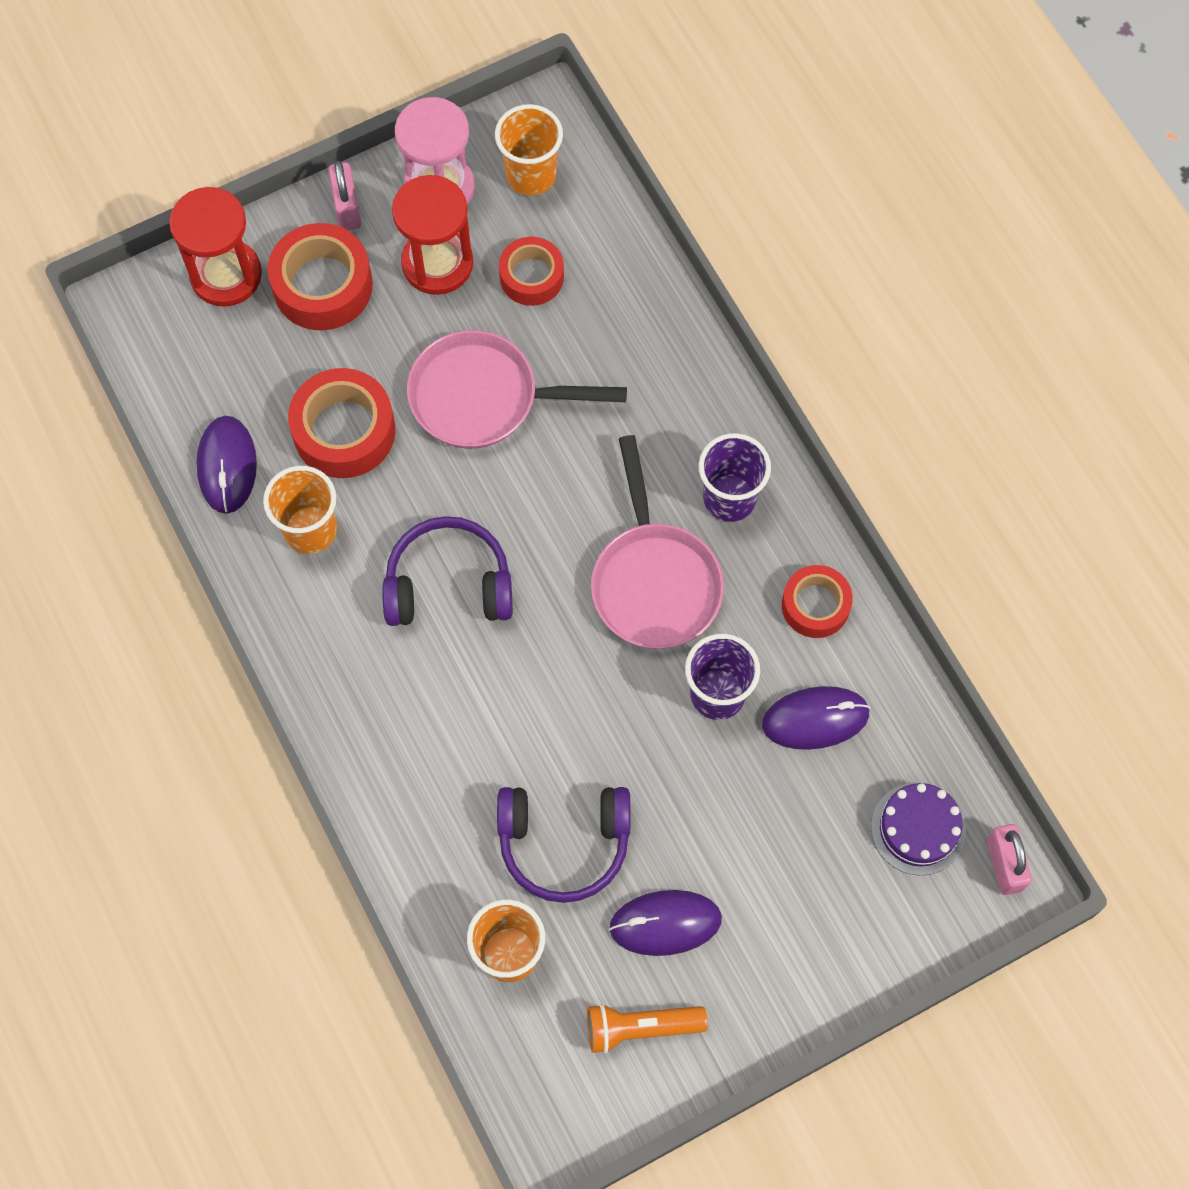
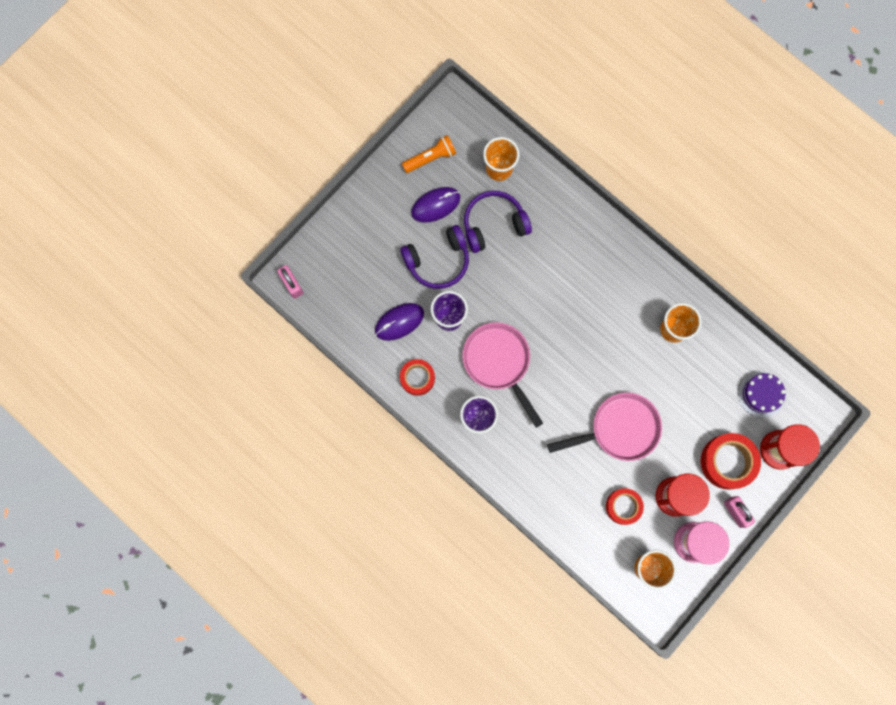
camera: 160 degrees right, 10 degrees up
(227, 466) = (728, 347): purple mouse -> none
(344, 431) = (680, 386): red tape -> none
(448, 584) = (596, 326): purple headphones -> purple headphones (438, 261)
(918, 828) = (336, 287): purple cake -> purple cake (761, 394)

